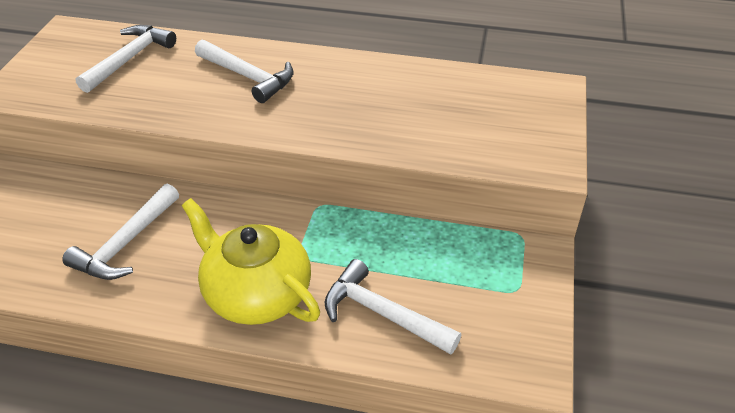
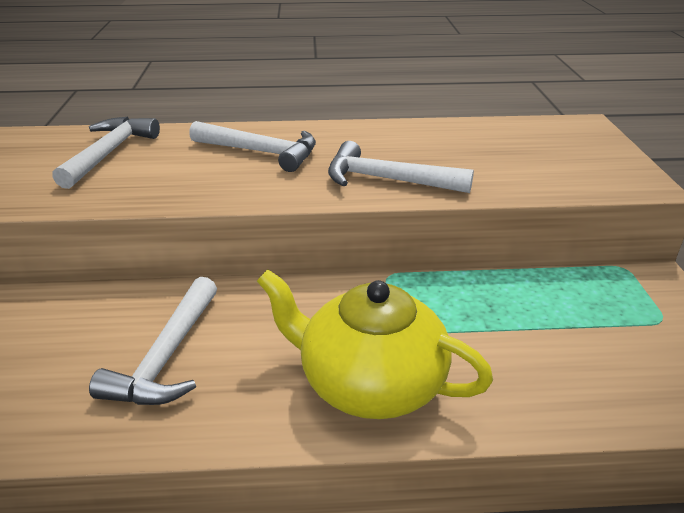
camera: 15 degrees left, 10 degrees down
(383, 314) = (537, 374): white hammer -> white hammer (387, 180)

